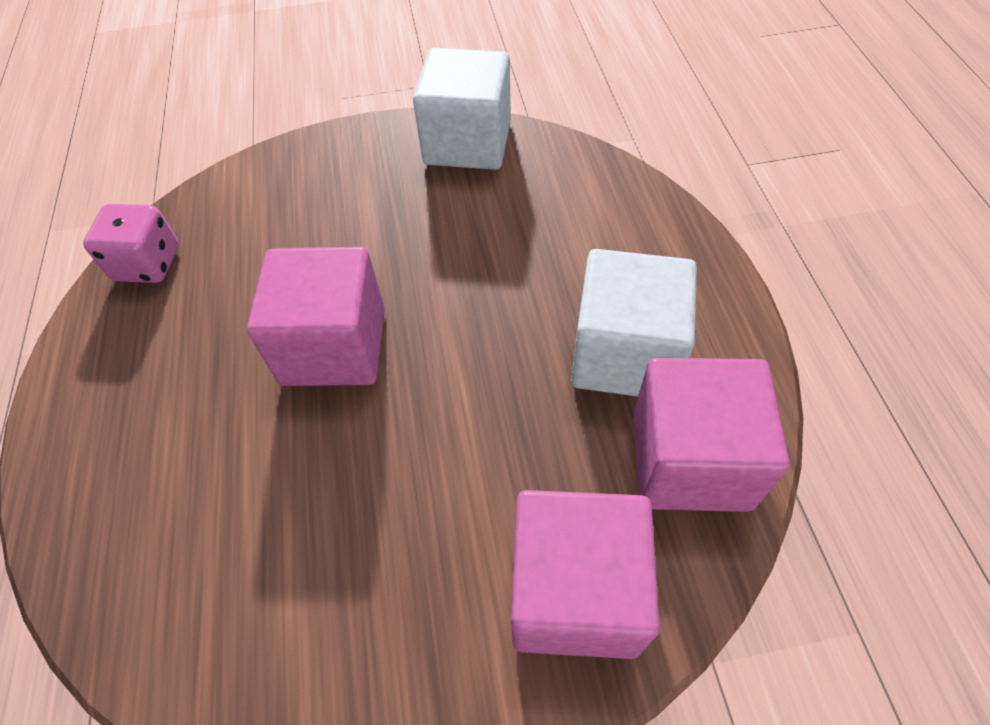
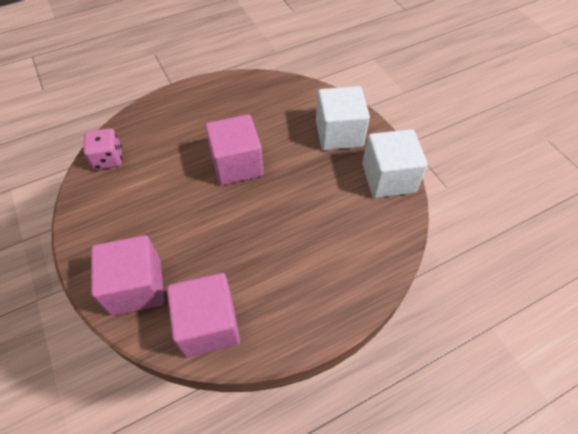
camera: 70 degrees right, 0 degrees up
(148, 264) = (262, 86): pink dice -> pink dice (108, 159)
(625, 354) = (264, 284): white cube -> white cube (339, 133)

